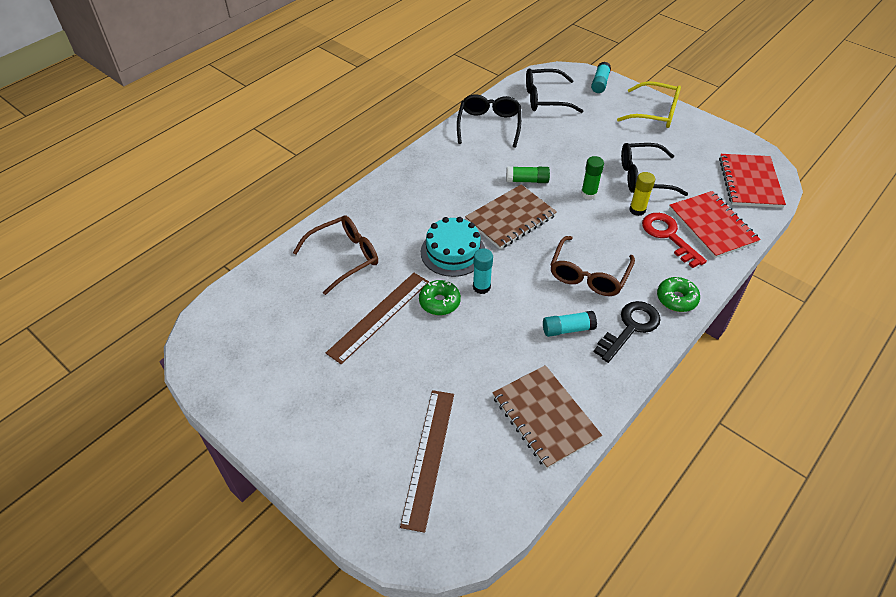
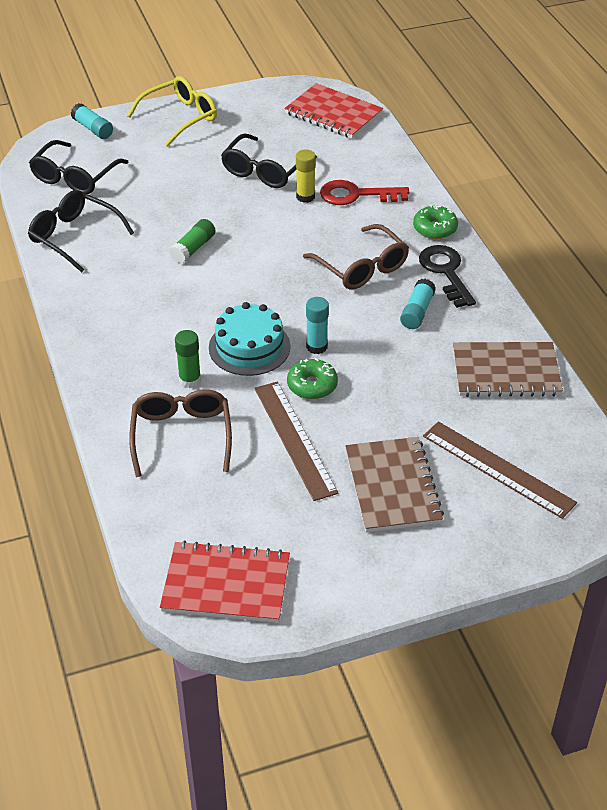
camera: 60 degrees left, 5 degrees down
(510, 218) = (238, 285): brown notebook -> brown notebook (392, 486)
(588, 194) = (254, 216): green glue stick -> green glue stick (190, 380)
(712, 226) = (367, 163): red notebook -> red notebook (226, 585)

